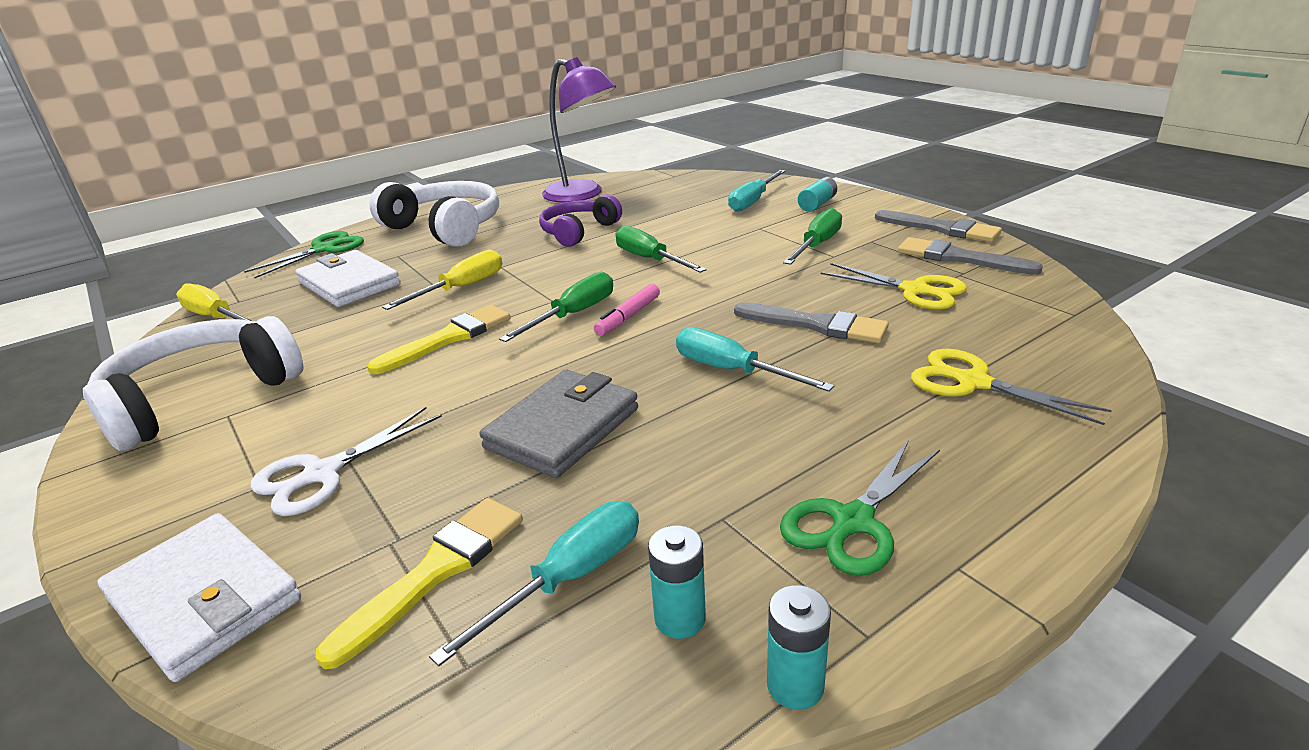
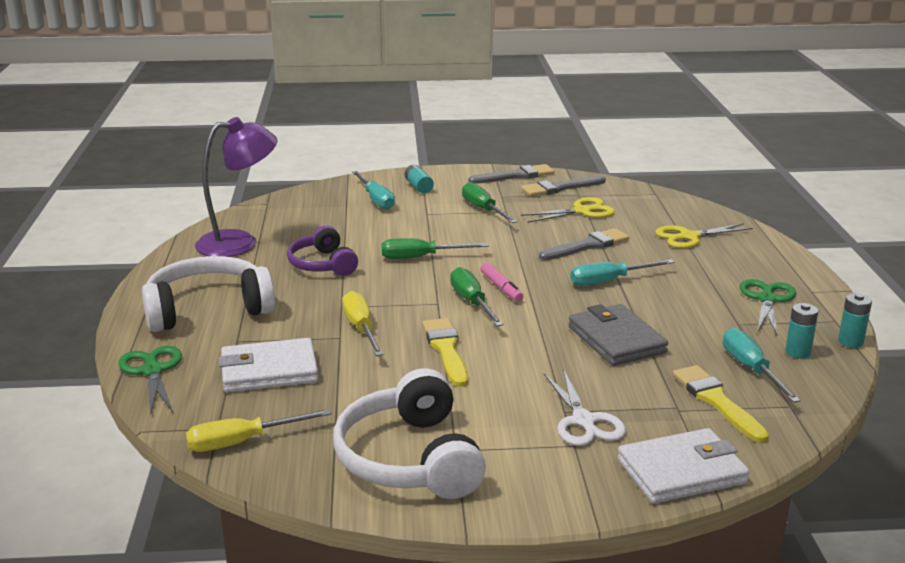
camera: 60 degrees left, 5 degrees down
(852, 522) = (767, 299): green scissors -> green scissors turned 150 degrees counterclockwise

